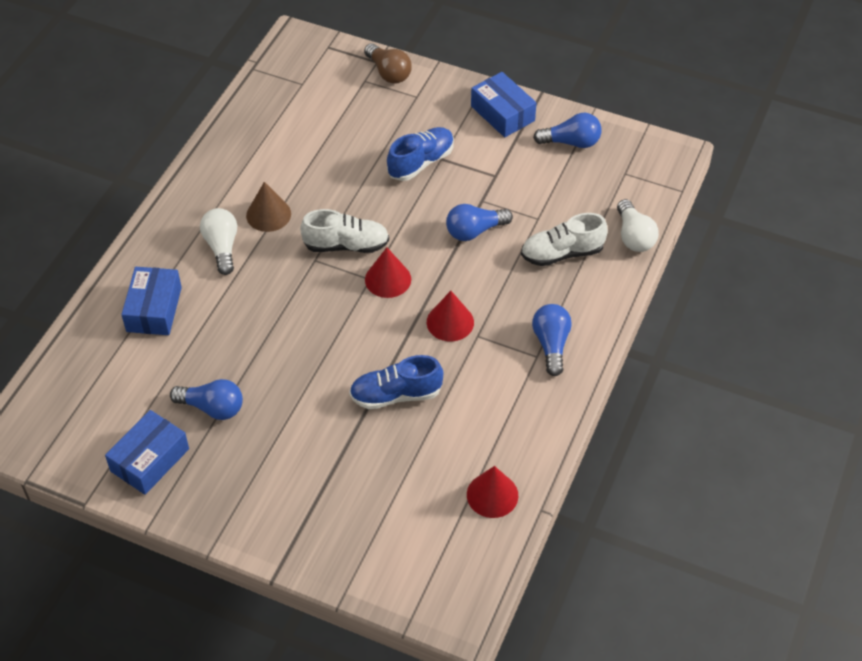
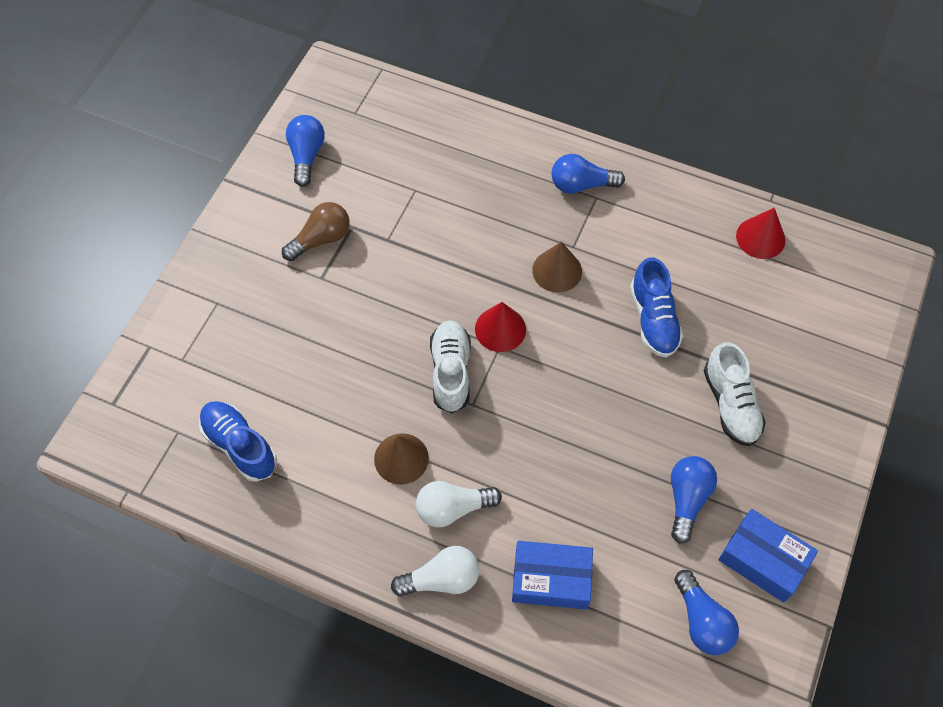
camera: 90 degrees left, 10 degrees up
(388, 72) = (171, 333): brown light bulb -> brown light bulb (321, 239)
(421, 162) = (326, 298): blue shoe -> blue shoe (240, 446)
(450, 322) = (557, 270): red cone -> brown cone
(475, 231) = (432, 247): blue light bulb -> blue light bulb (702, 621)
(502, 113) = (255, 217): blue box -> none
(562, 253) = (463, 171): white shoe -> white shoe (730, 404)
(634, 236) = (441, 111): white light bulb -> white light bulb (441, 579)

